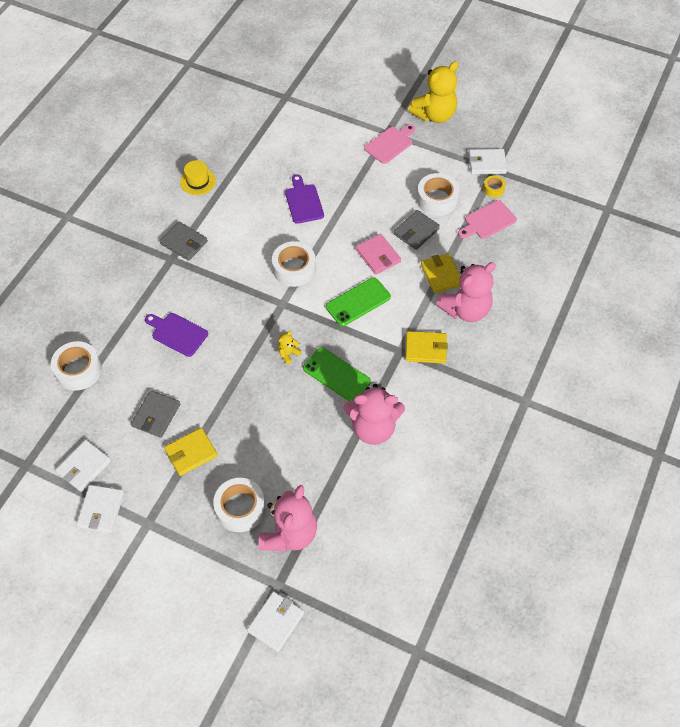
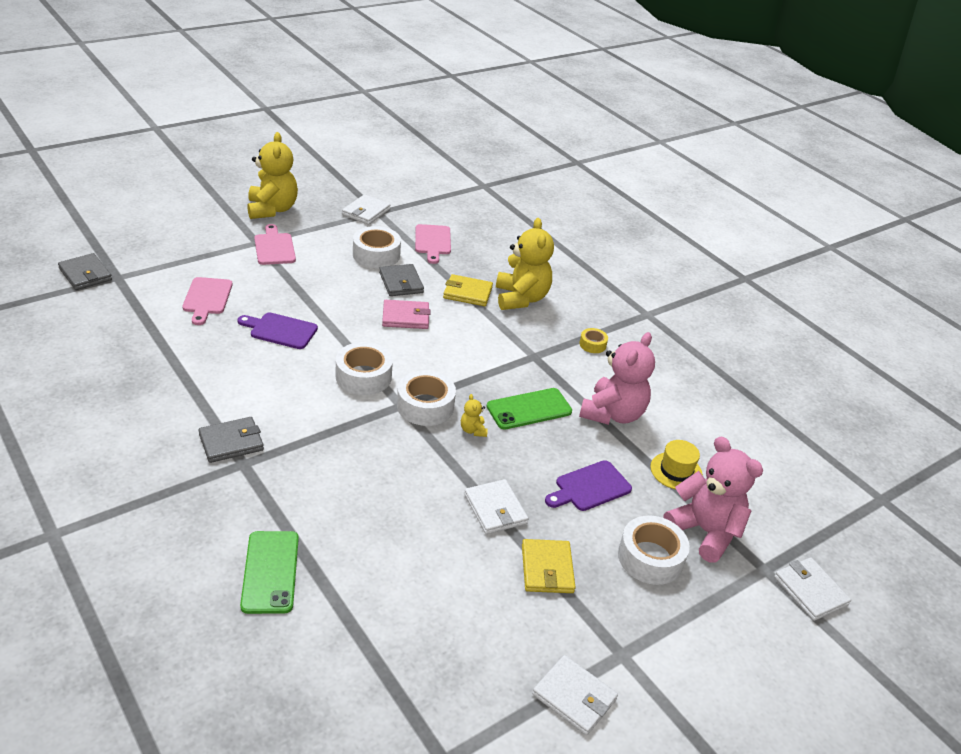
camera: 65 degrees left, 20 degrees down
(78, 370) = (332, 630): white tape -> white tape (425, 406)
(84, 467) = (494, 689): white wallet -> white wallet (495, 509)
(156, 415) = (468, 578): grey wallet -> grey wallet (85, 274)
(177, 333) = (363, 506): purple cutting board -> purple cutting board (590, 487)
(198, 181) = (151, 391): yellow hat -> yellow hat (676, 471)
(303, 148) = (207, 298): none -> pink cutting board
(358, 302) = (450, 354): green phone -> green phone (270, 572)
(425, 349) = (545, 340): yellow wallet -> none
(466, 309) = (521, 298): pink teddy bear -> yellow teddy bear
(493, 189) = (400, 222): yellow tape -> yellow tape (592, 344)

